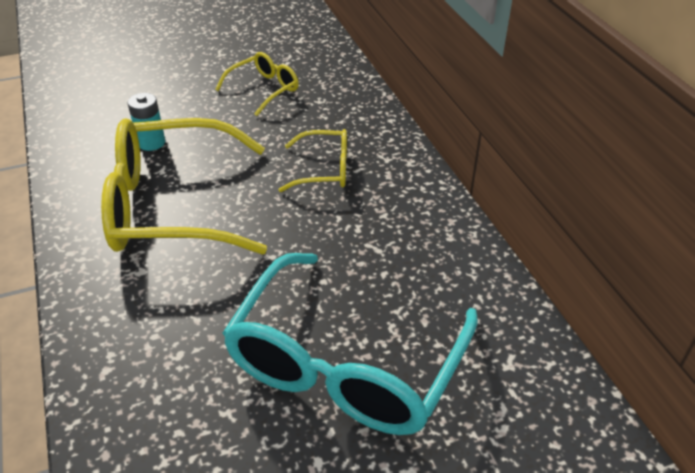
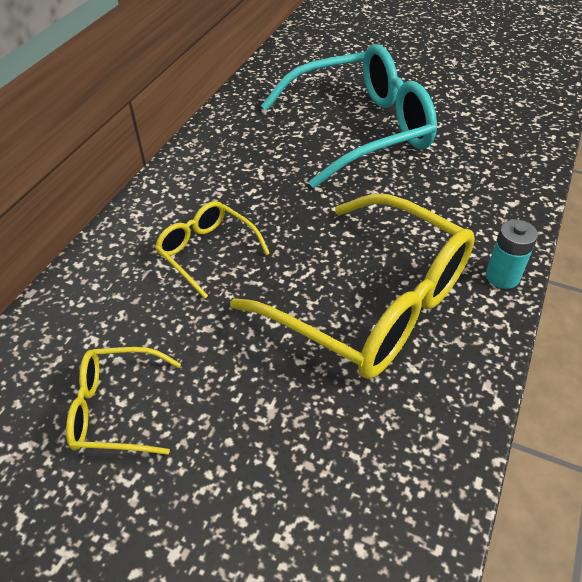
camera: 135 degrees left, 5 degrees up
(151, 143) = (326, 411): turquoise battery -> turquoise battery (502, 276)

